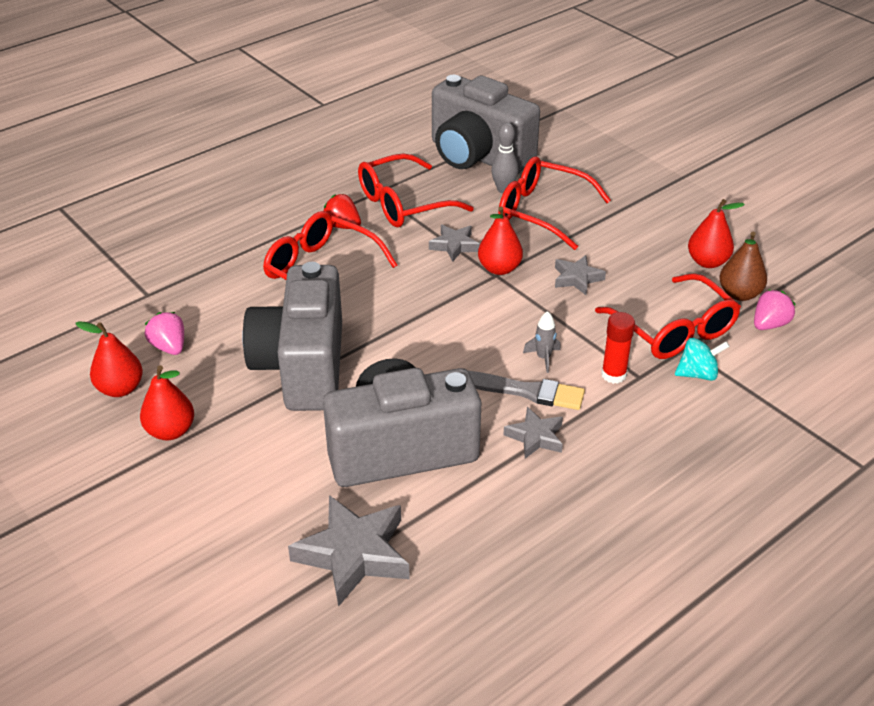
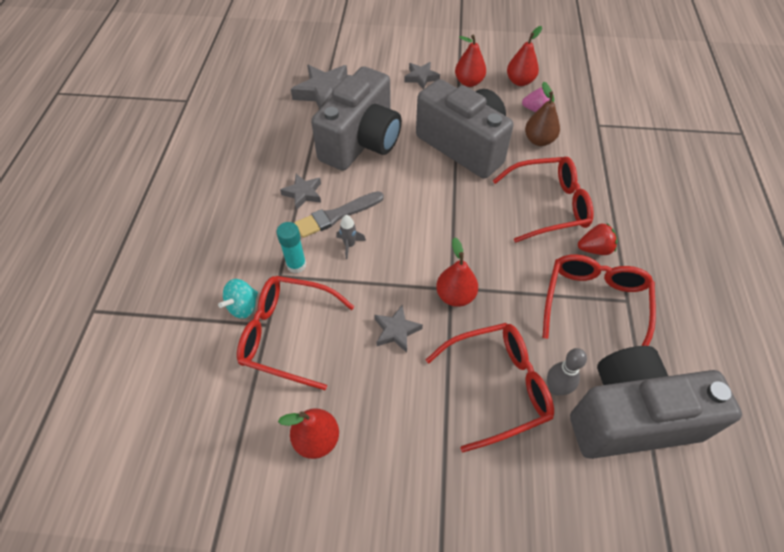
camera: 135 degrees right, 15 degrees up
(454, 246) = (508, 292): grey star -> grey star (421, 77)
(613, 375) = (296, 265): red glue stick -> turquoise glue stick
(739, 294) = (264, 418): brown pear -> brown pear (539, 140)
(769, 324) = (220, 399): pink strawberry -> none

